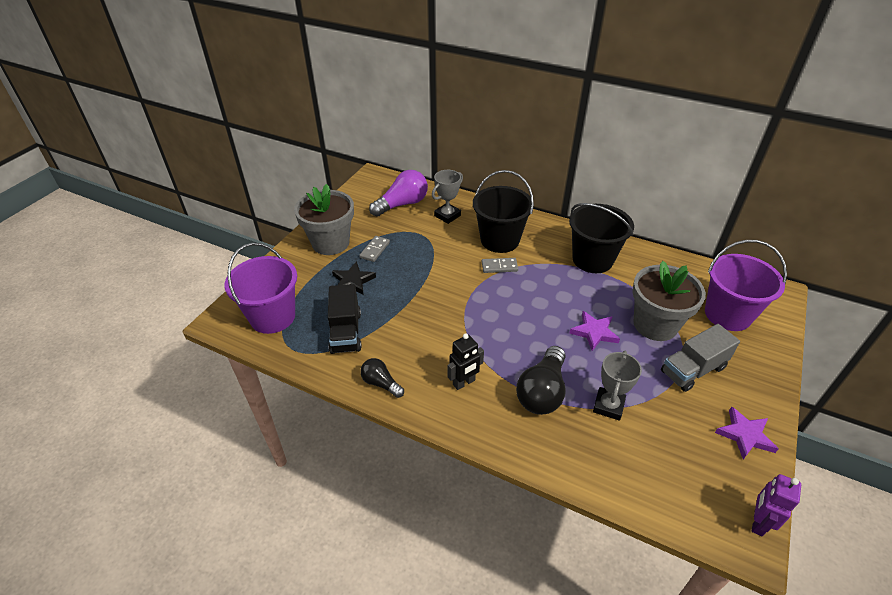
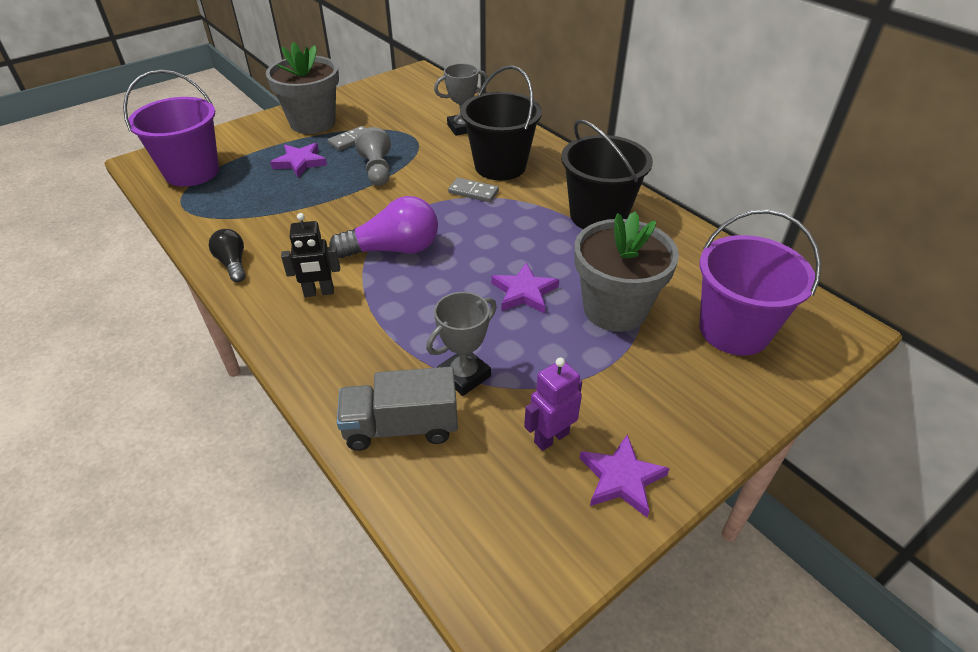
camera: 25 degrees right, 0 degrees up
(346, 332) = (246, 206): black truck -> none
(353, 281) = (300, 162): black star -> purple star
(402, 204) = (423, 106): purple light bulb -> purple light bulb (393, 249)
(417, 270) = (377, 170): none -> grey pawn
(542, 392) = (397, 332): black light bulb -> none
(693, 370) = (619, 376): grey truck -> grey truck (401, 427)
(757, 522) = (538, 589): purple robot -> purple robot (551, 437)

